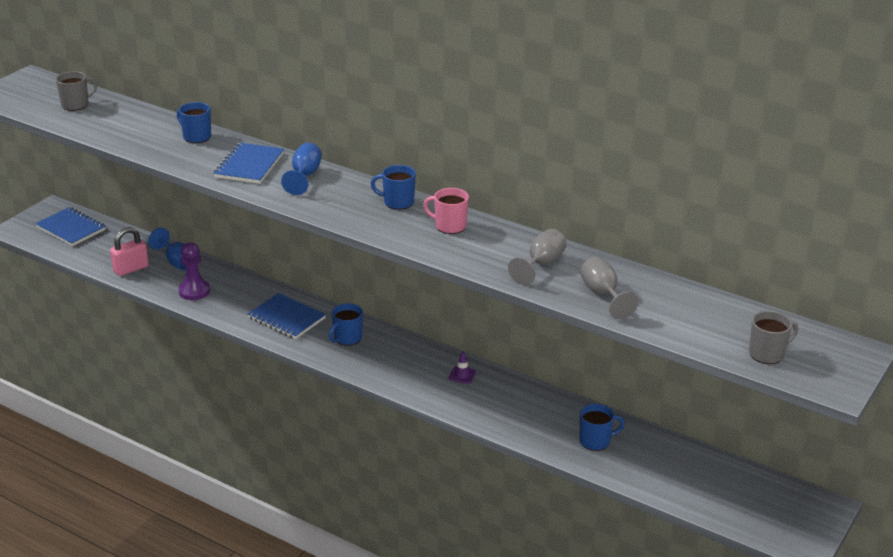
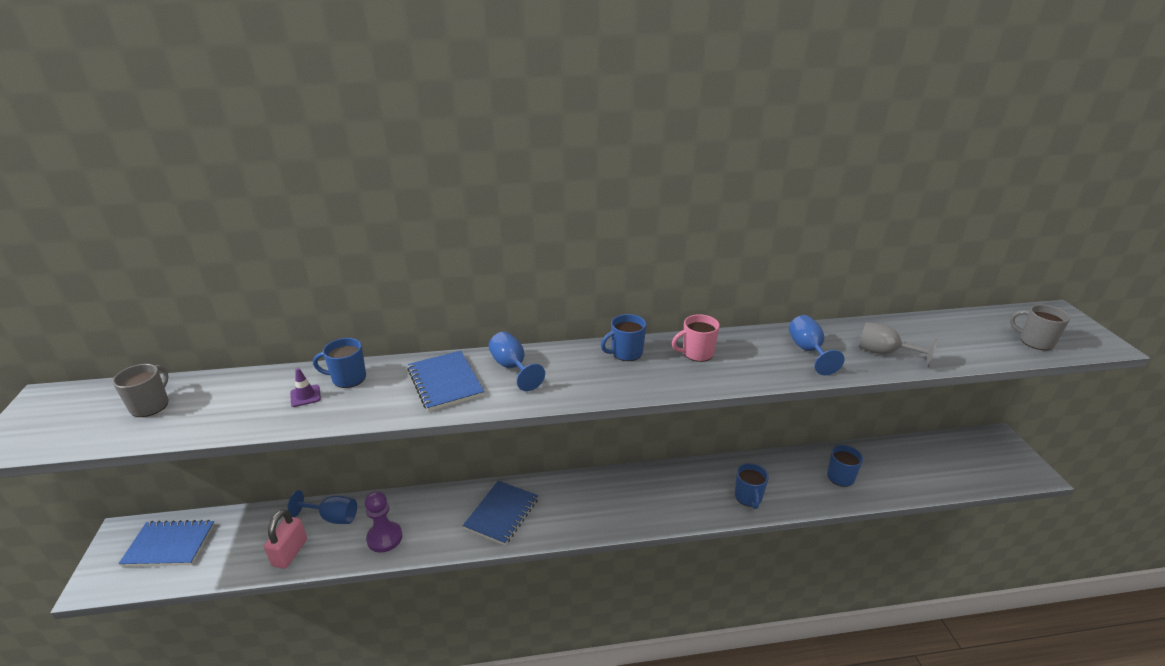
camera: 40 degrees left, 0 degrees up
(286, 318) = (502, 514): blue notebook -> blue notebook turned 60 degrees counterclockwise
(347, 338) = (573, 501): blue mug -> blue mug (748, 497)
(462, 375) = (694, 480): purple traffic cone -> purple traffic cone (305, 396)
(541, 264) = (808, 351): grey goblet -> blue goblet
(767, 354) = (1035, 342): grey mug -> grey mug turned 75 degrees counterclockwise

